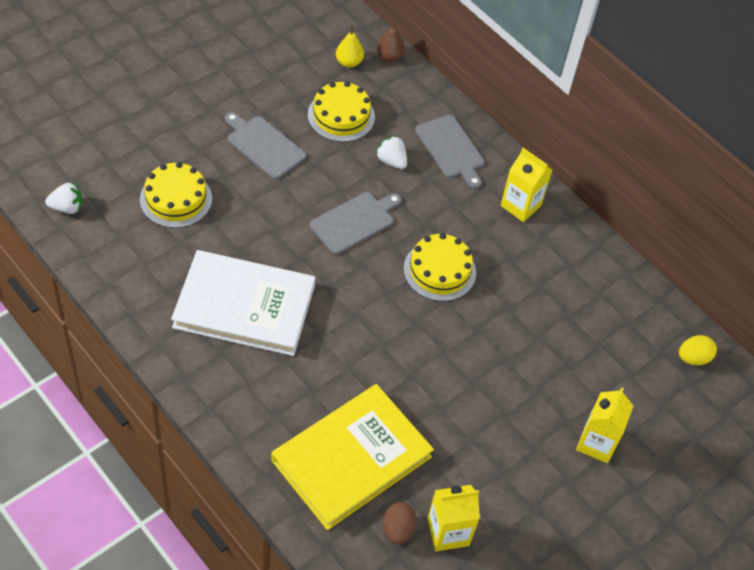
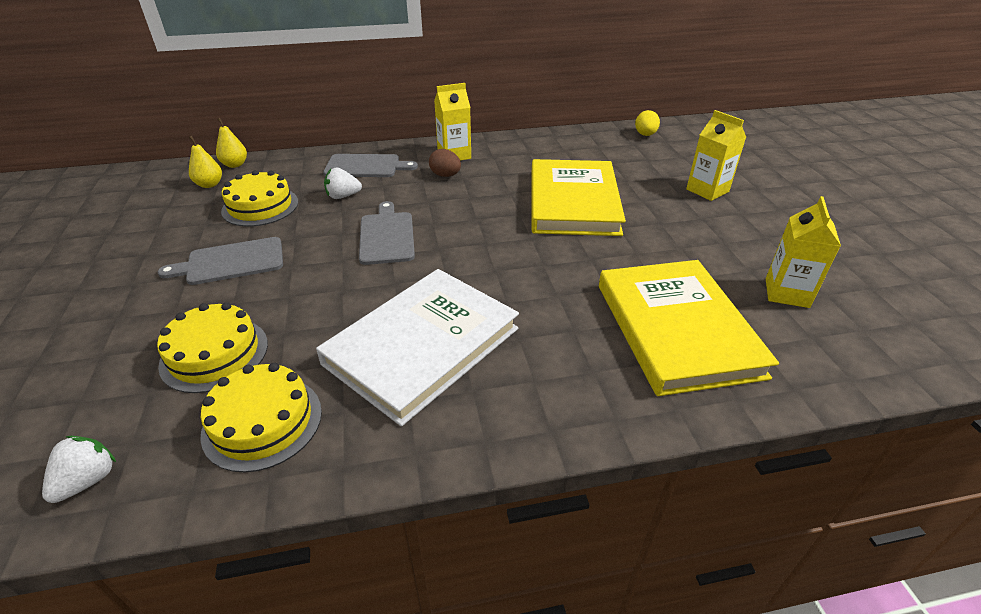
camera: 55 degrees left, 15 degrees down
(389, 57) = (235, 164): brown pear -> yellow pear
(397, 529) = (778, 325): brown egg -> brown egg (445, 175)
(439, 270) = (484, 208): yellow cake -> yellow cake (262, 422)
(495, 334) = (573, 202): none -> yellow book

